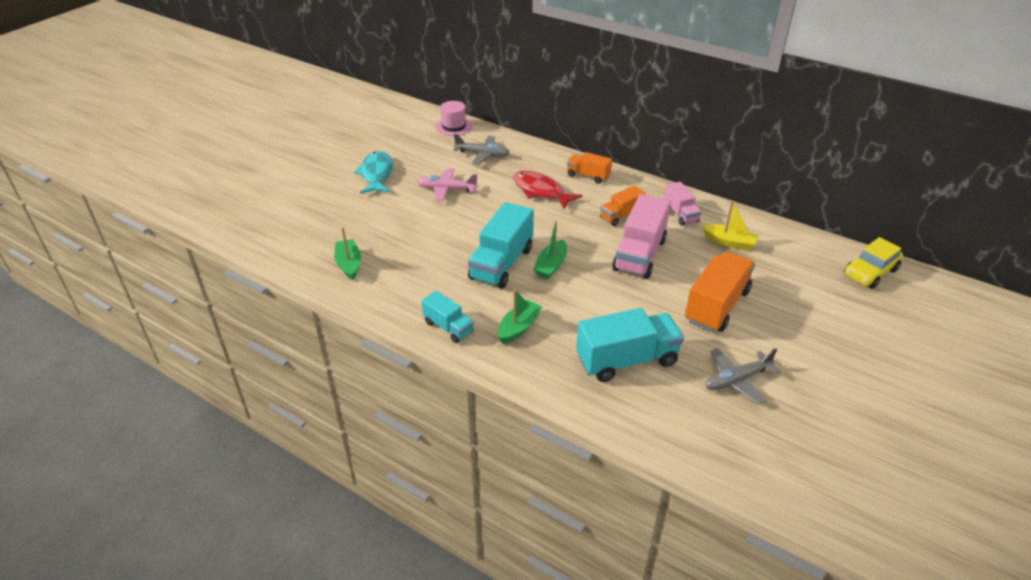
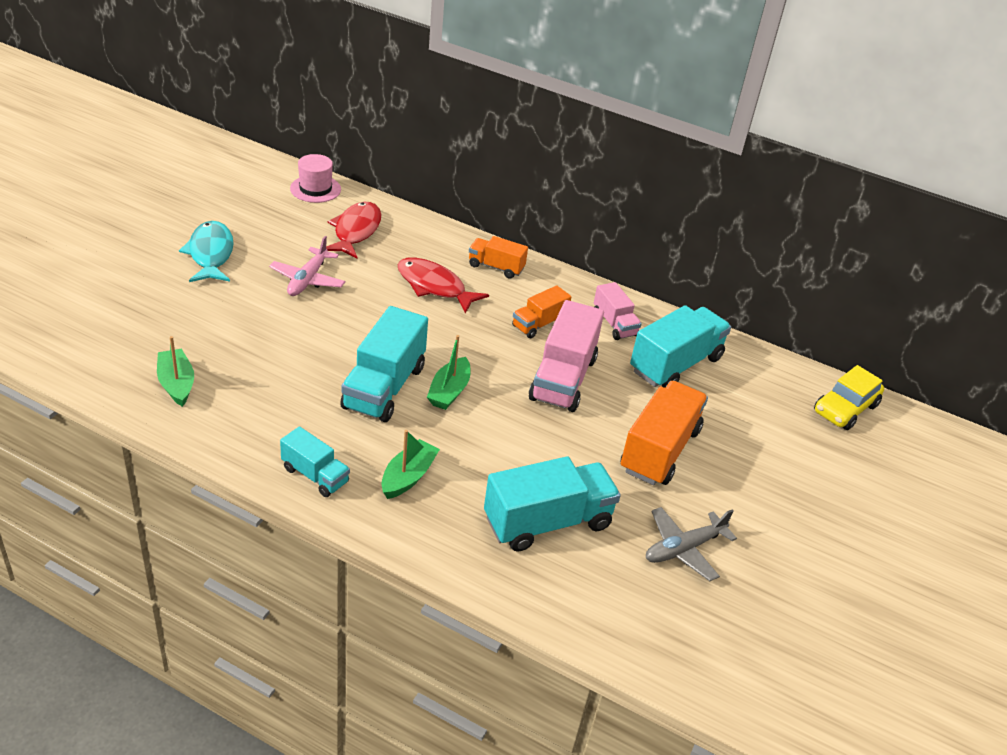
camera: 10 degrees left, 0 degrees up
(446, 189) = (308, 280): pink plane -> pink plane turned 75 degrees counterclockwise
(482, 154) = (355, 231): grey plane -> red fish
(729, 242) = (675, 364): yellow boat -> turquoise truck

